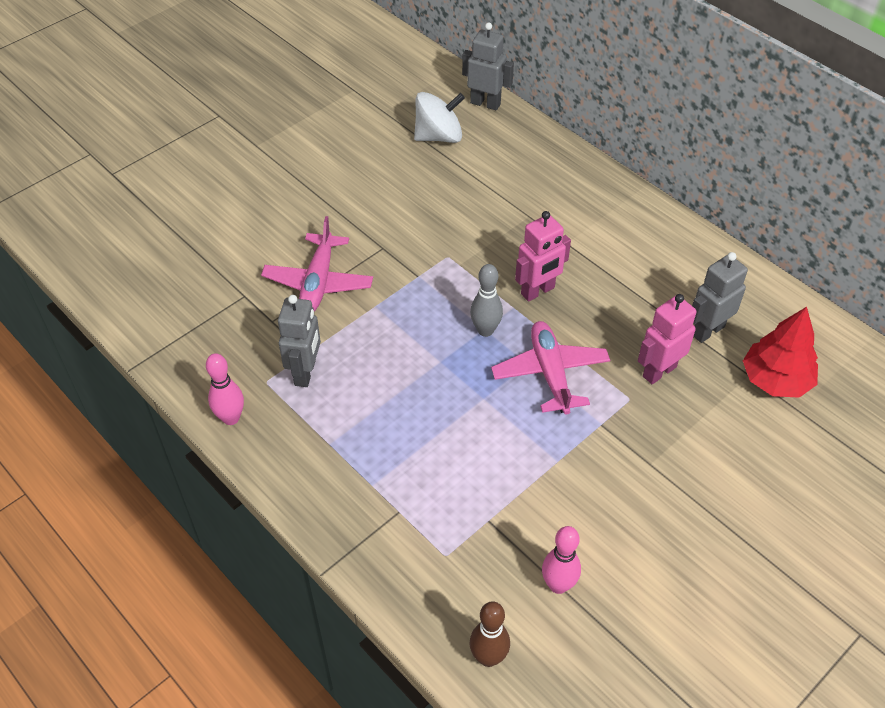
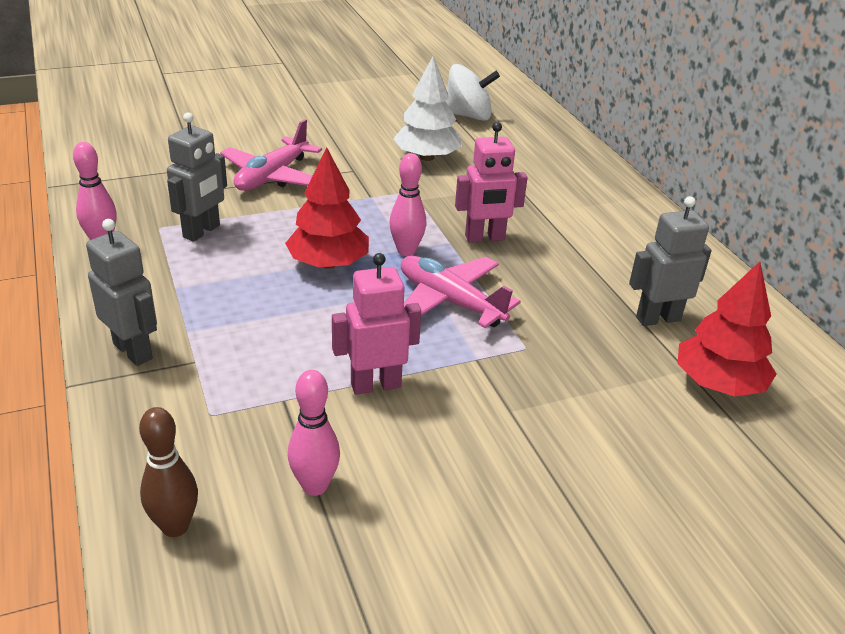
camera: 20 degrees right, 15 degrees down
(432, 368) = (328, 263): none -> red tree
(435, 207) = (427, 157): none -> white tree
(485, 103) = (530, 106): grey robot -> grey robot (133, 351)
(485, 330) = (406, 251): grey bowling pin -> pink bowling pin
(550, 373) = (450, 302): pink plane -> pink plane turned 60 degrees counterclockwise
(659, 371) = (576, 335): pink robot -> pink robot (375, 385)

